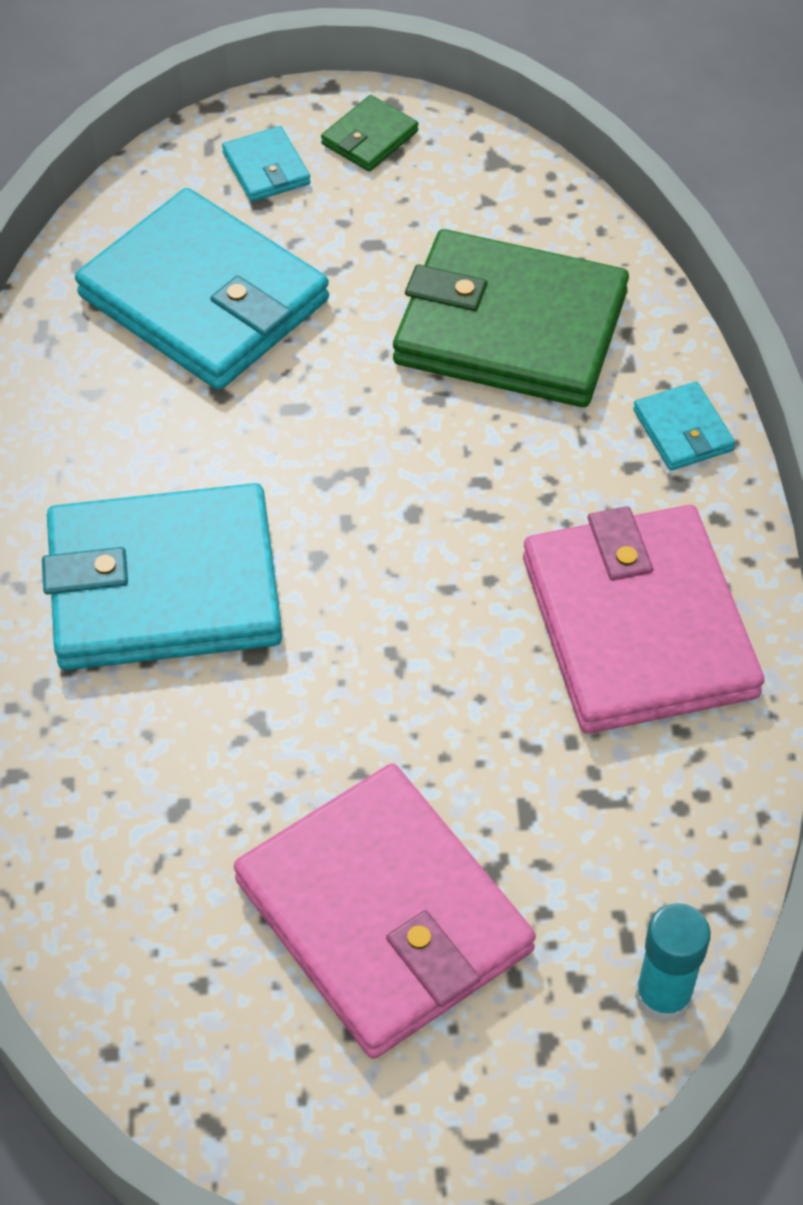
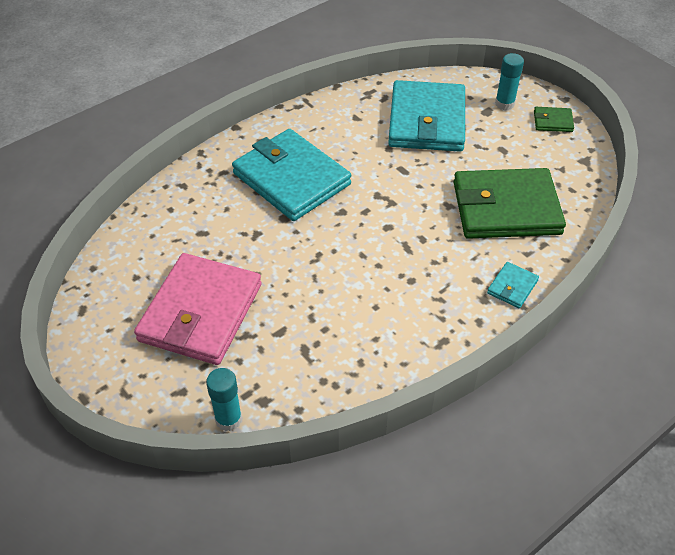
camera: 55 degrees right, 5 degrees down
(266, 168) = (504, 104): turquoise wallet -> turquoise glue stick
(510, 328) = (506, 208): green wallet -> green wallet turned 75 degrees counterclockwise
(638, 626) = (399, 322): pink wallet -> none

